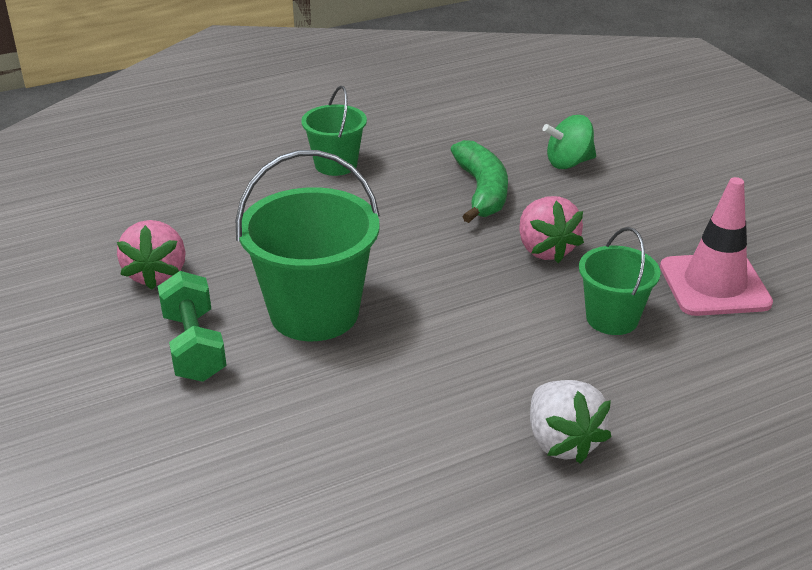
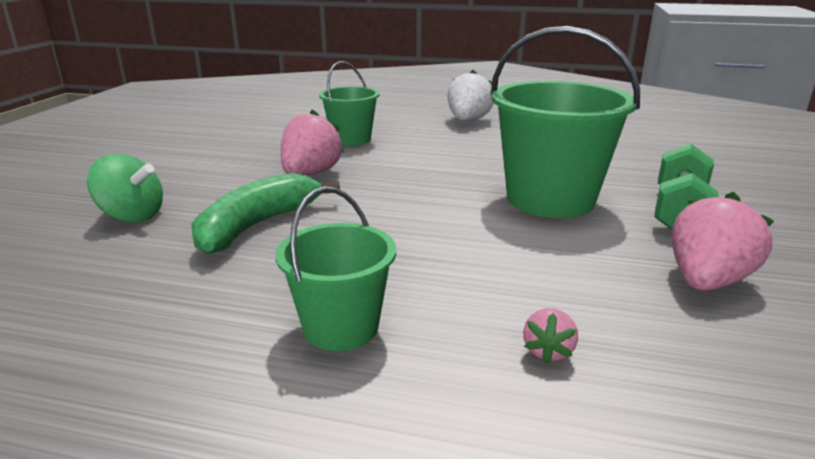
camera: 140 degrees left, 10 degrees down
(228, 194) = (548, 351): none -> pink strawberry
(714, 285) = (263, 132): pink traffic cone -> none

